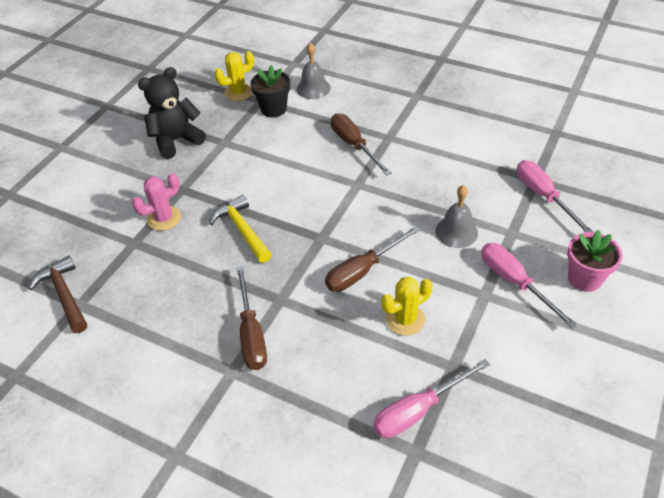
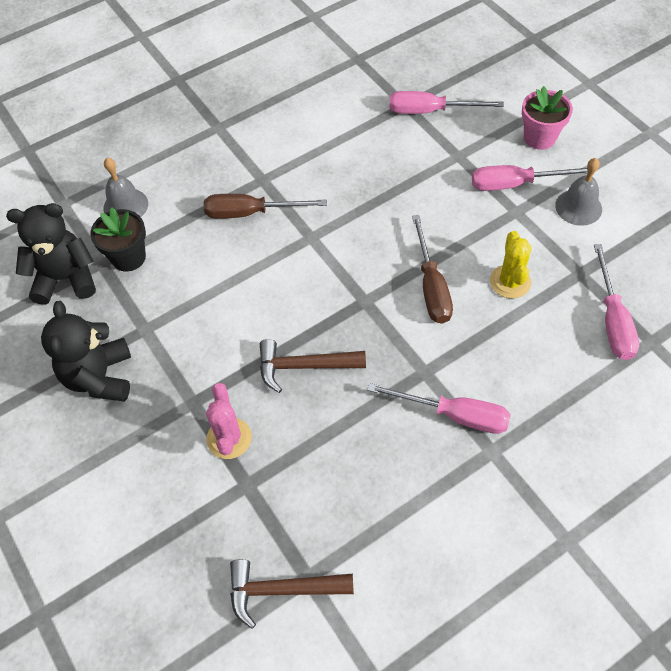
camera: 60 degrees left, 10 degrees up
(238, 92) = (66, 279): yellow cactus -> black teddy bear
(242, 230) = (304, 366): yellow hammer -> brown hammer
(251, 333) = (454, 415): brown screwdriver -> pink screwdriver
(456, 232) = (430, 193): grey bell -> grey bell (578, 207)

